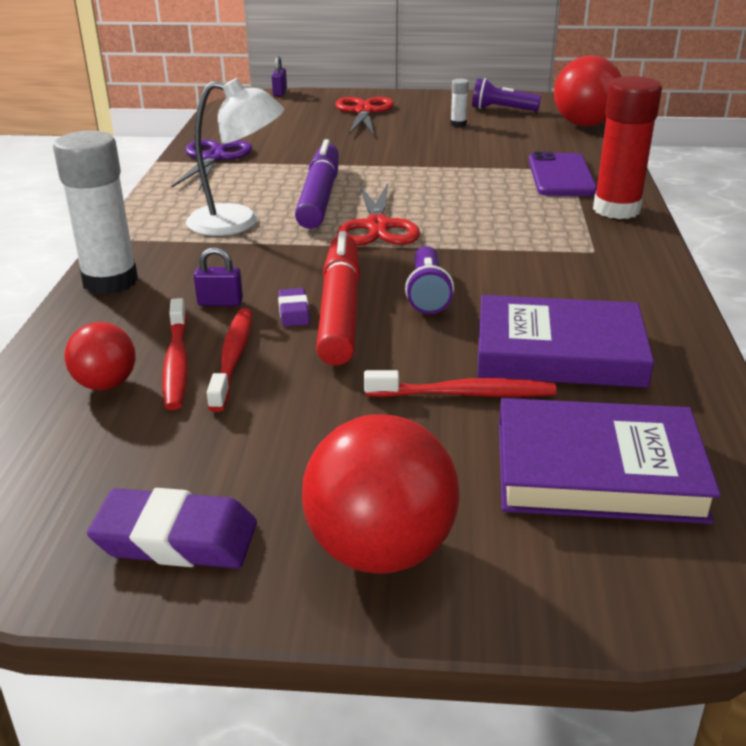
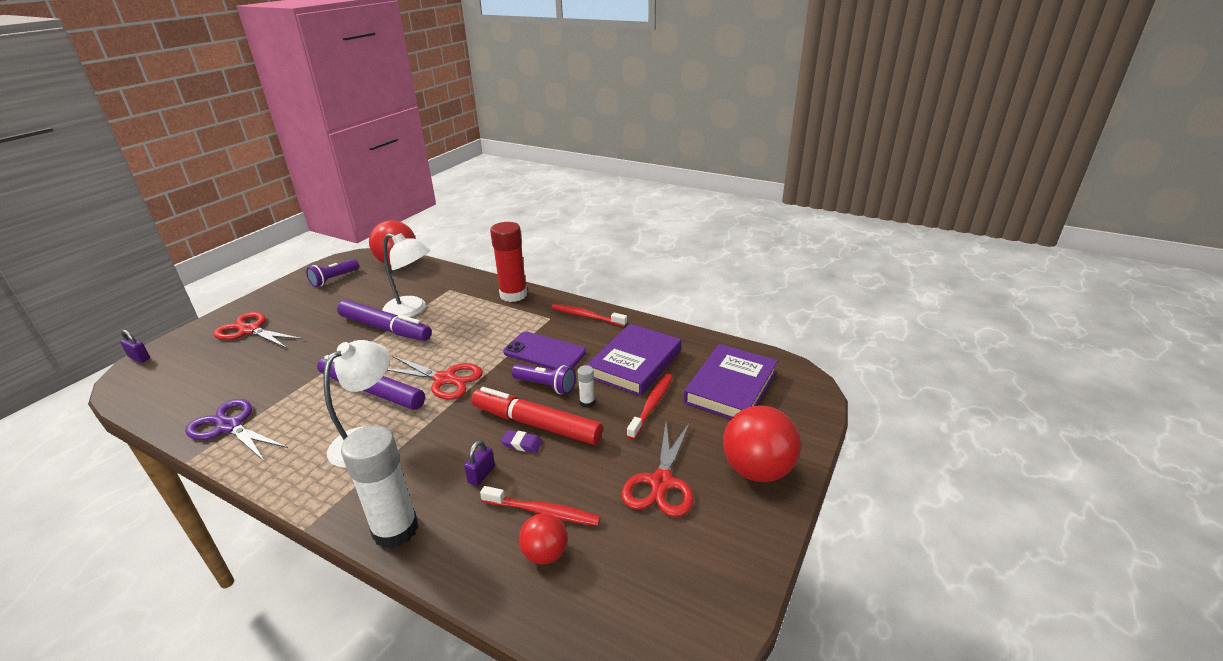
camera: 65 degrees left, 0 degrees up
(176, 538) = (720, 545): purple eraser -> none
(233, 358) = (556, 484): red toothbrush -> red toothbrush (586, 316)
(284, 446) = (661, 483): none -> red scissors
(440, 164) = (385, 328): none -> purple marker
(458, 124) = (332, 301): white glue stick -> white glue stick (587, 402)
(494, 164) = (412, 310): none -> white lamp
(561, 176) = (454, 295): purple phone -> purple phone (544, 352)

